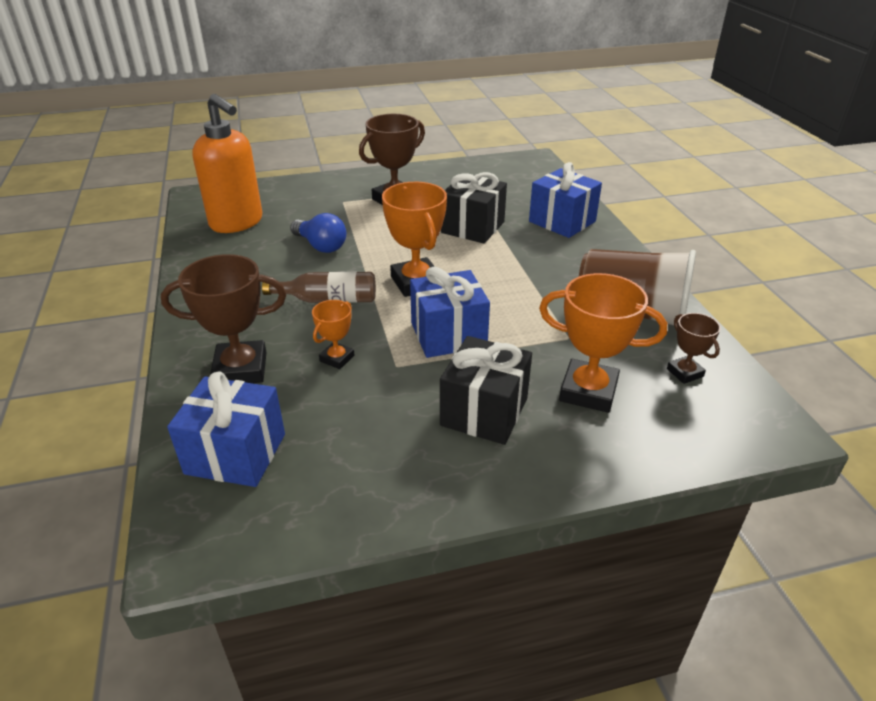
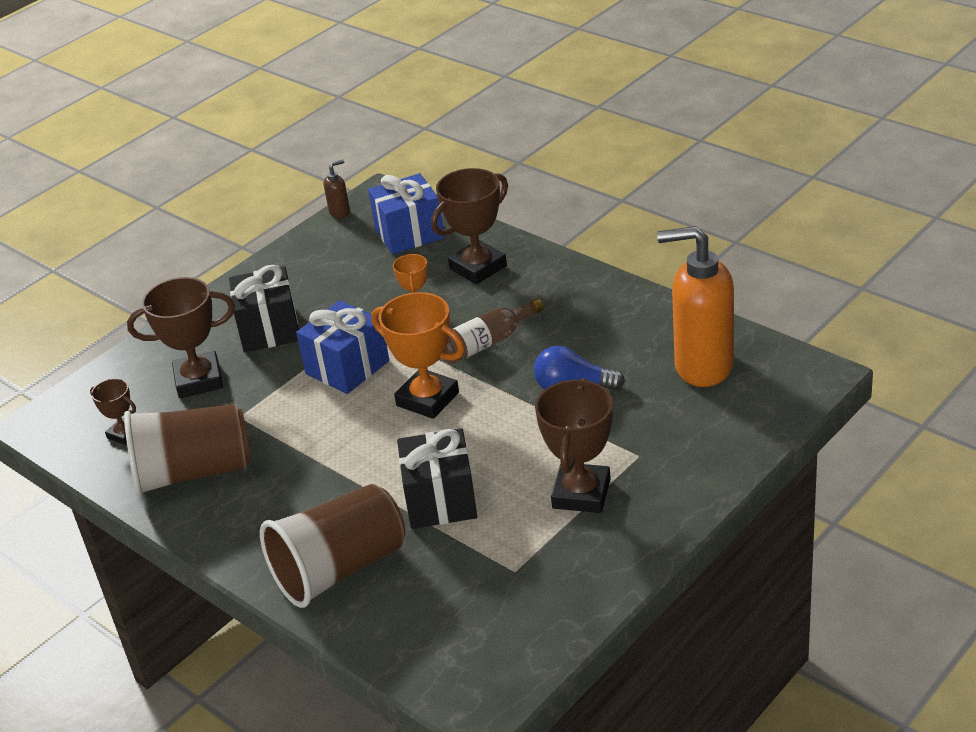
camera: 150 degrees right, 0 degrees up
(257, 550) = (340, 212): none -> brown soap dispenser
(562, 221) = (340, 569): blue gift -> brown cup
(588, 391) = (199, 380): orange trophy -> brown trophy

